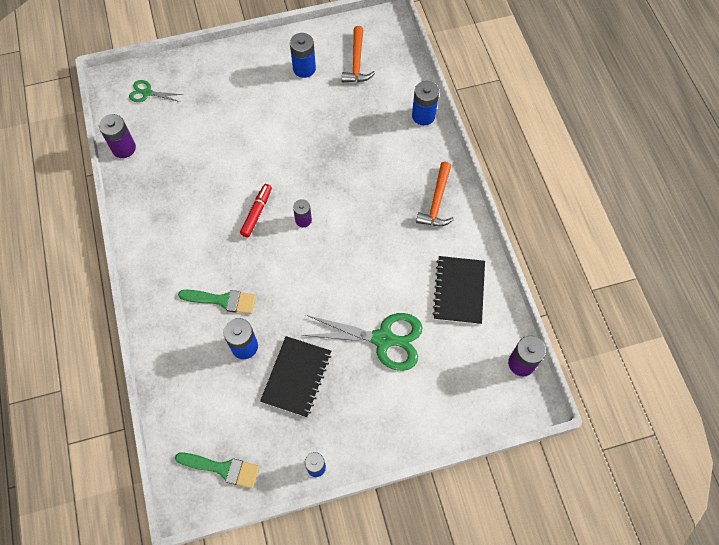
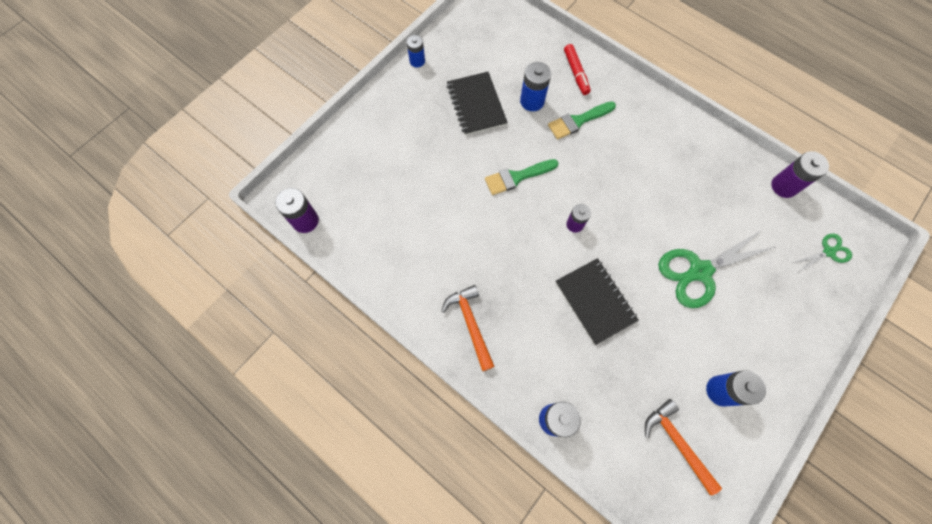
camera: 145 degrees right, 5 degrees up
(223, 468) = (479, 26): green brush -> green brush (517, 177)
(257, 213) = (619, 205): red marker -> red marker (576, 73)
(383, 339) = (431, 170): green scissors -> green scissors (700, 271)
(458, 291) = (395, 248): black notebook -> black notebook (595, 301)

